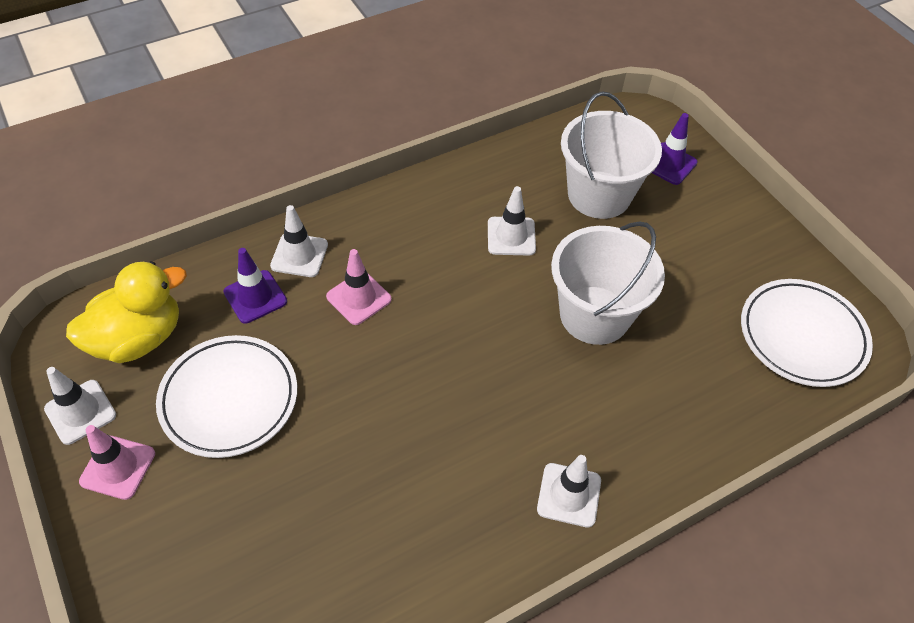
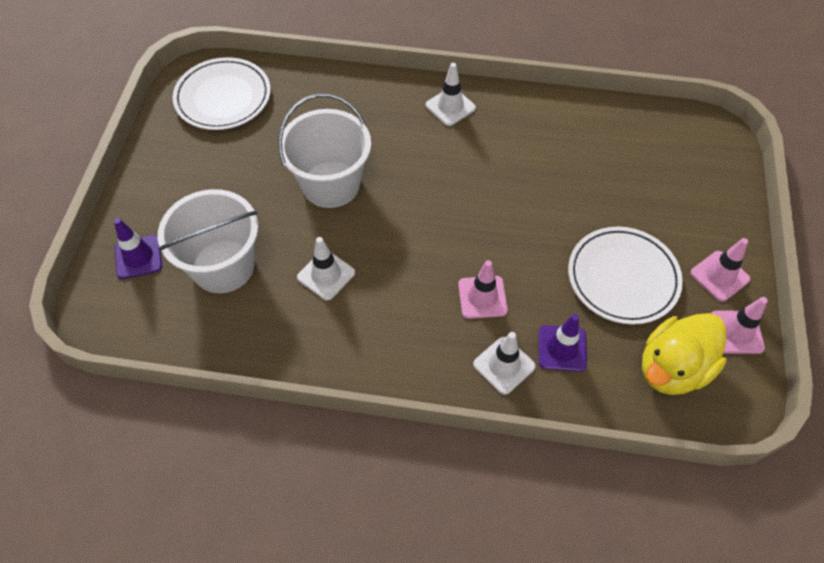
camera: 140 degrees left, 5 degrees up
(80, 412) = (736, 332): white traffic cone -> pink traffic cone
(138, 338) = (672, 368): yellow duck -> yellow duck turned 45 degrees counterclockwise

